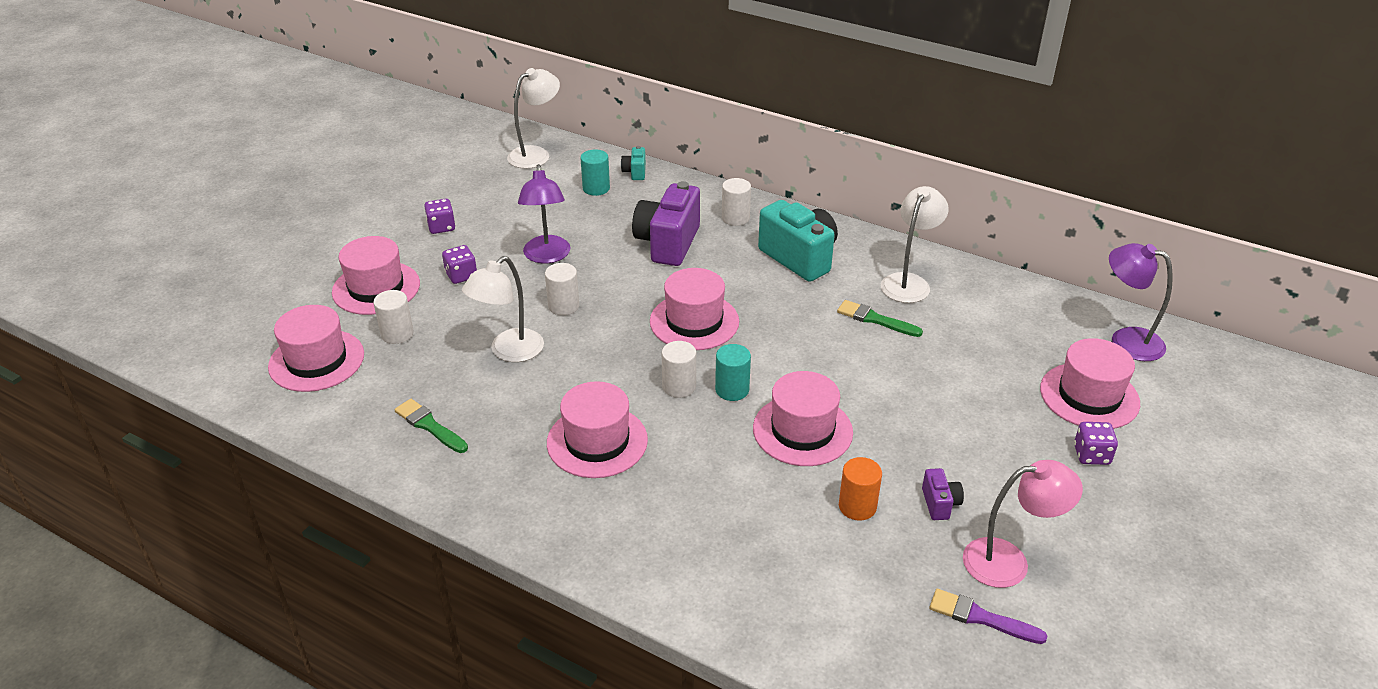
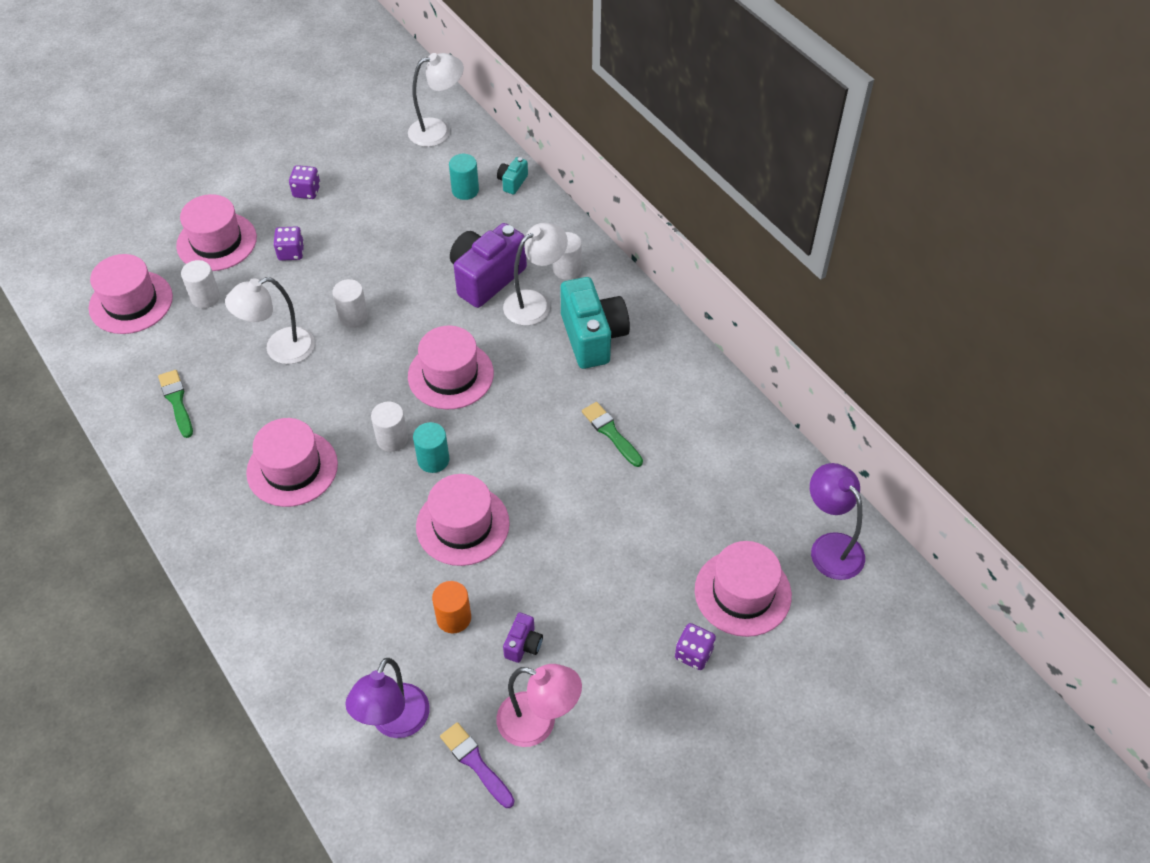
camera: 25 degrees right, 15 degrees up
(547, 256) = (373, 256): purple lamp -> purple lamp (395, 723)
(909, 282) = (673, 402): white lamp -> white lamp (535, 303)

